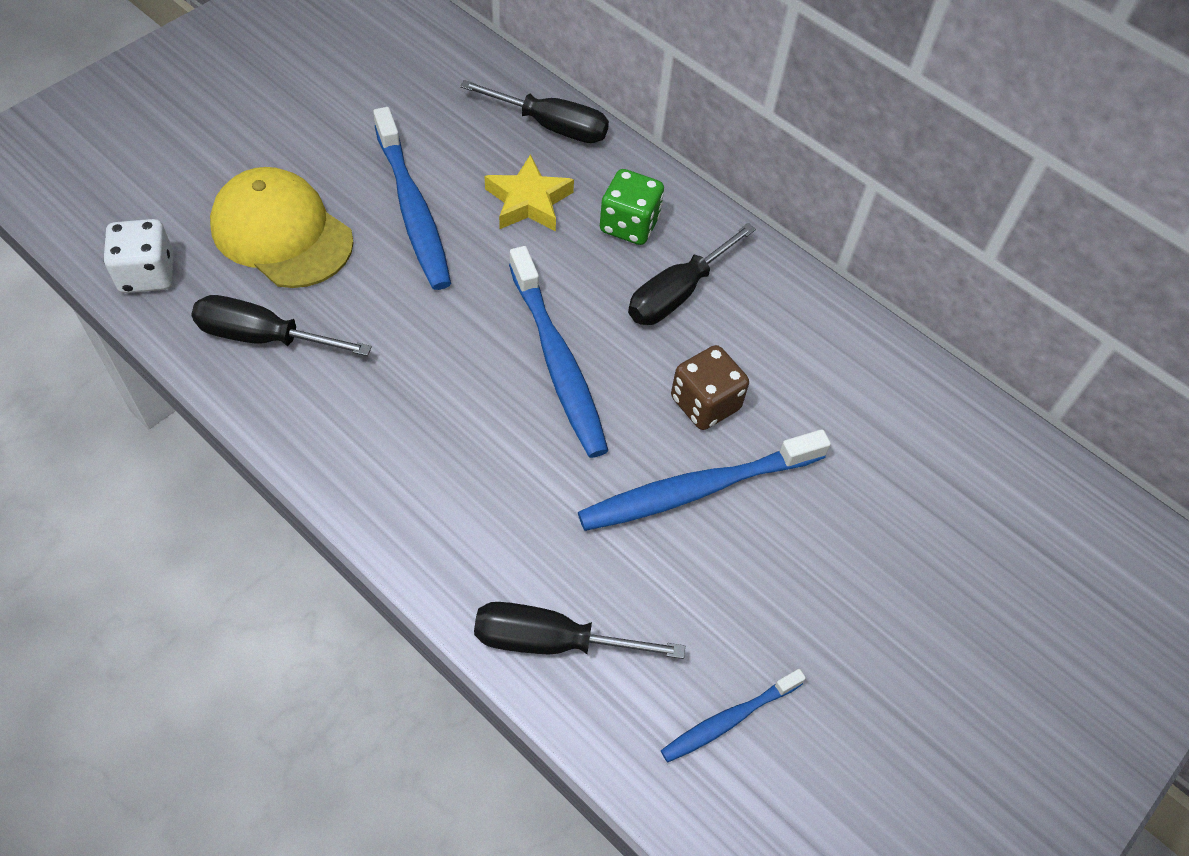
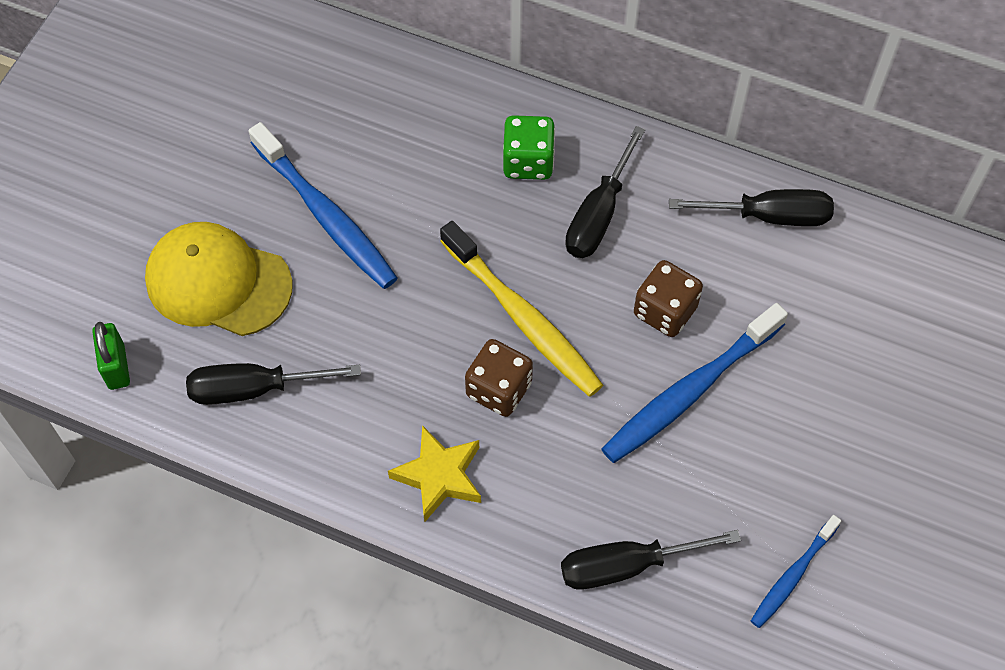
camera: 15 degrees left, 5 degrees up
(147, 274) = (116, 367): white dice -> green padlock
(501, 419) = (499, 389): none -> brown dice
(528, 201) = (427, 170): yellow star -> yellow star (439, 476)
(551, 126) = (413, 84): black screwdriver -> black screwdriver (768, 216)
(557, 362) = (523, 318): blue toothbrush -> yellow toothbrush

